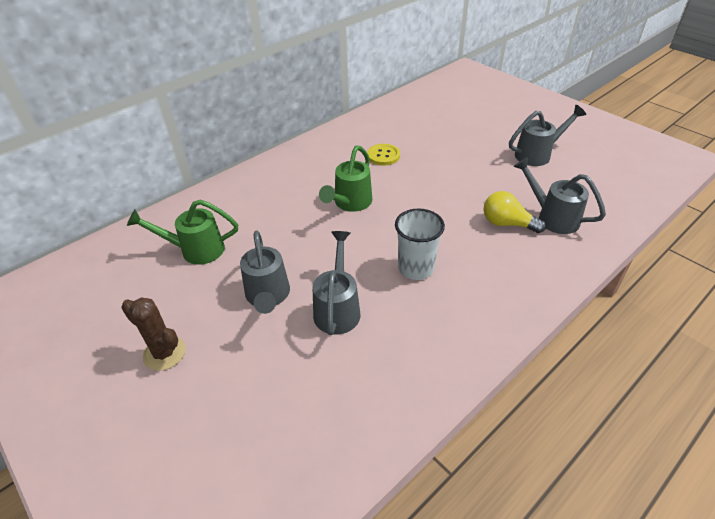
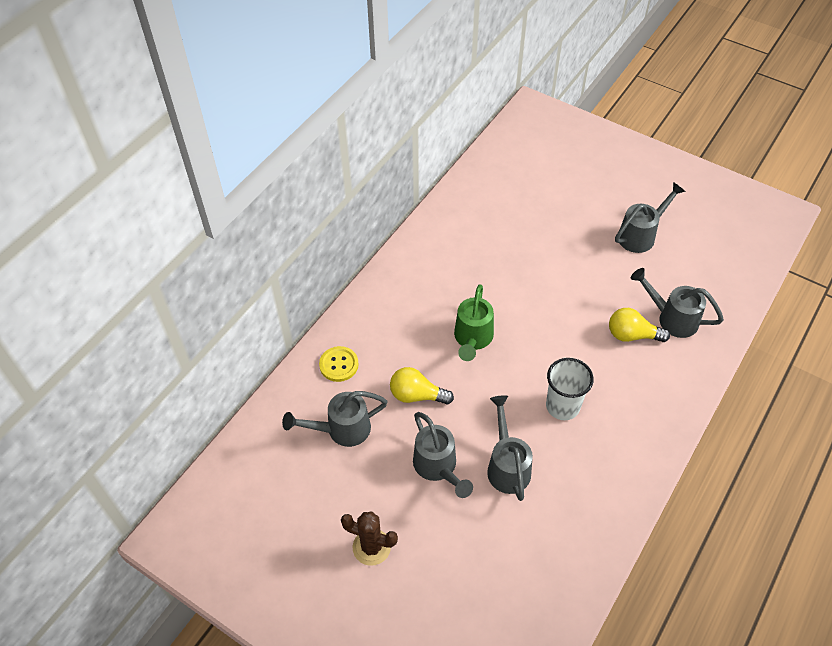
camera: 15 degrees left, 10 degrees up
(195, 250) = (342, 430): green watering can -> grey watering can
(278, 236) = (417, 395): none -> yellow light bulb
(383, 156) = (483, 266): yellow button -> yellow button (339, 365)

